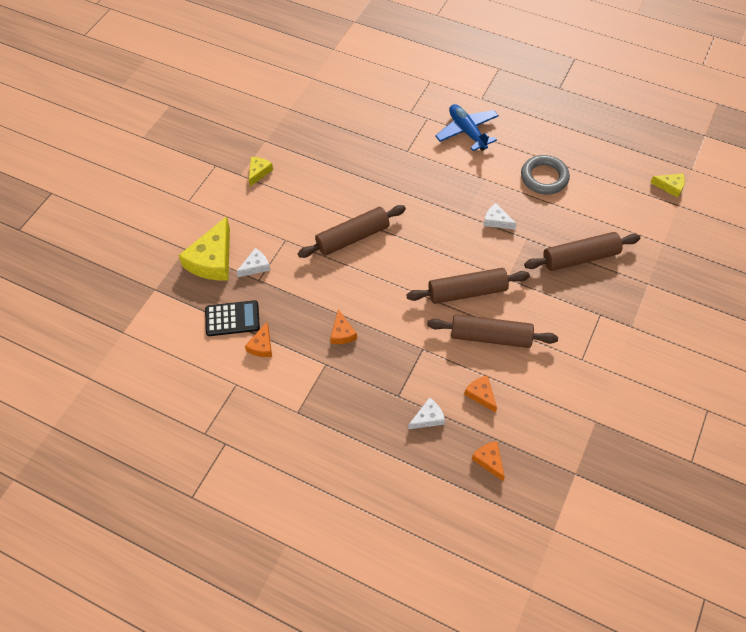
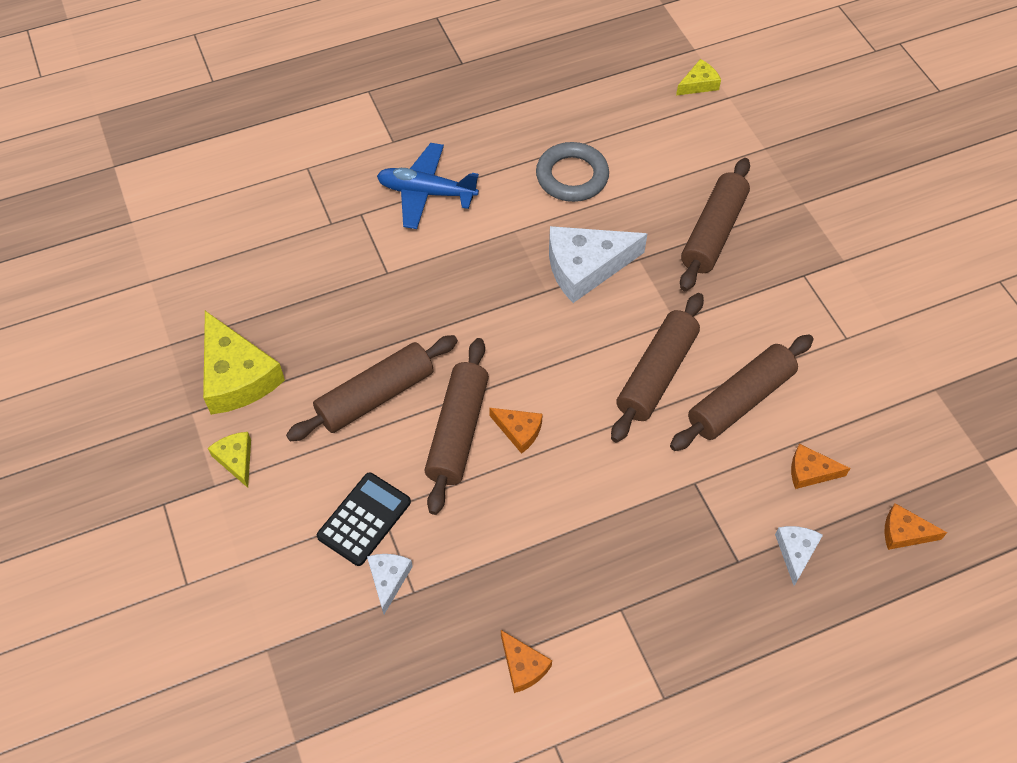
camera: 50 degrees left, 0 degrees up
(212, 260) = (322, 626): yellow cheese -> yellow cheese (237, 376)
(232, 319) = (445, 672): black calculator -> black calculator (364, 519)
(339, 195) = (375, 396): none -> brown rolling pin
(342, 333) = (591, 554): orange cheese -> orange cheese (519, 431)
(496, 221) = (585, 267): white cheese -> white cheese, size x1.97

